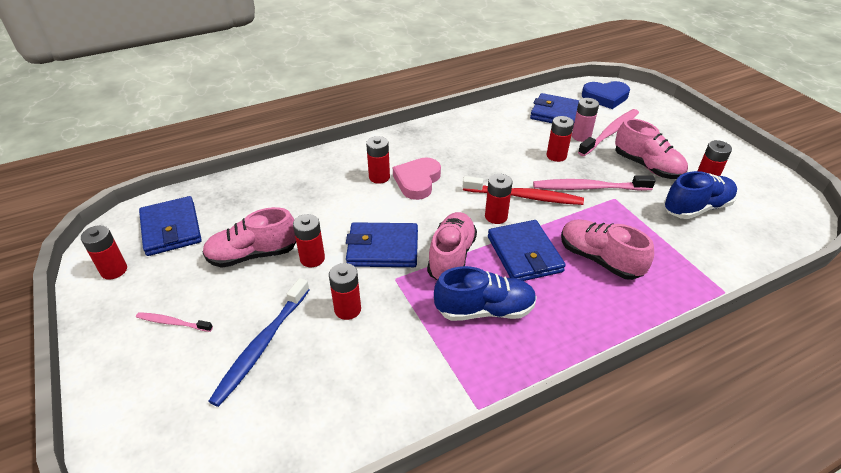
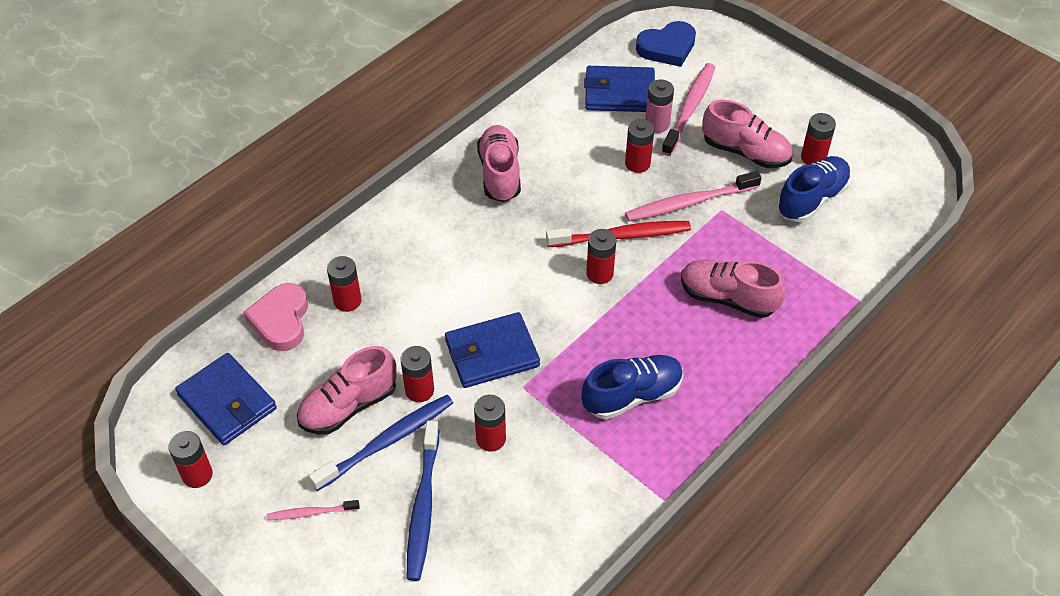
camera: 20 degrees left, 10 degrees up
(265, 288) = (387, 441): none -> blue toothbrush
(379, 177) = (439, 255): red battery -> red battery (347, 301)
(417, 181) = (488, 248): pink heart -> pink heart (281, 320)
(451, 257) = (572, 341): pink shoe -> pink shoe (500, 173)
(524, 254) = (648, 315): blue wallet -> none

